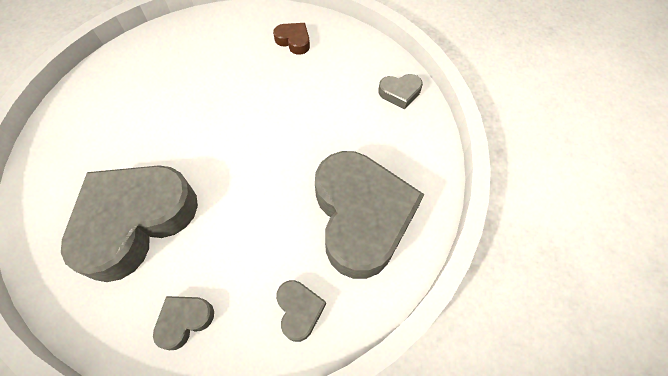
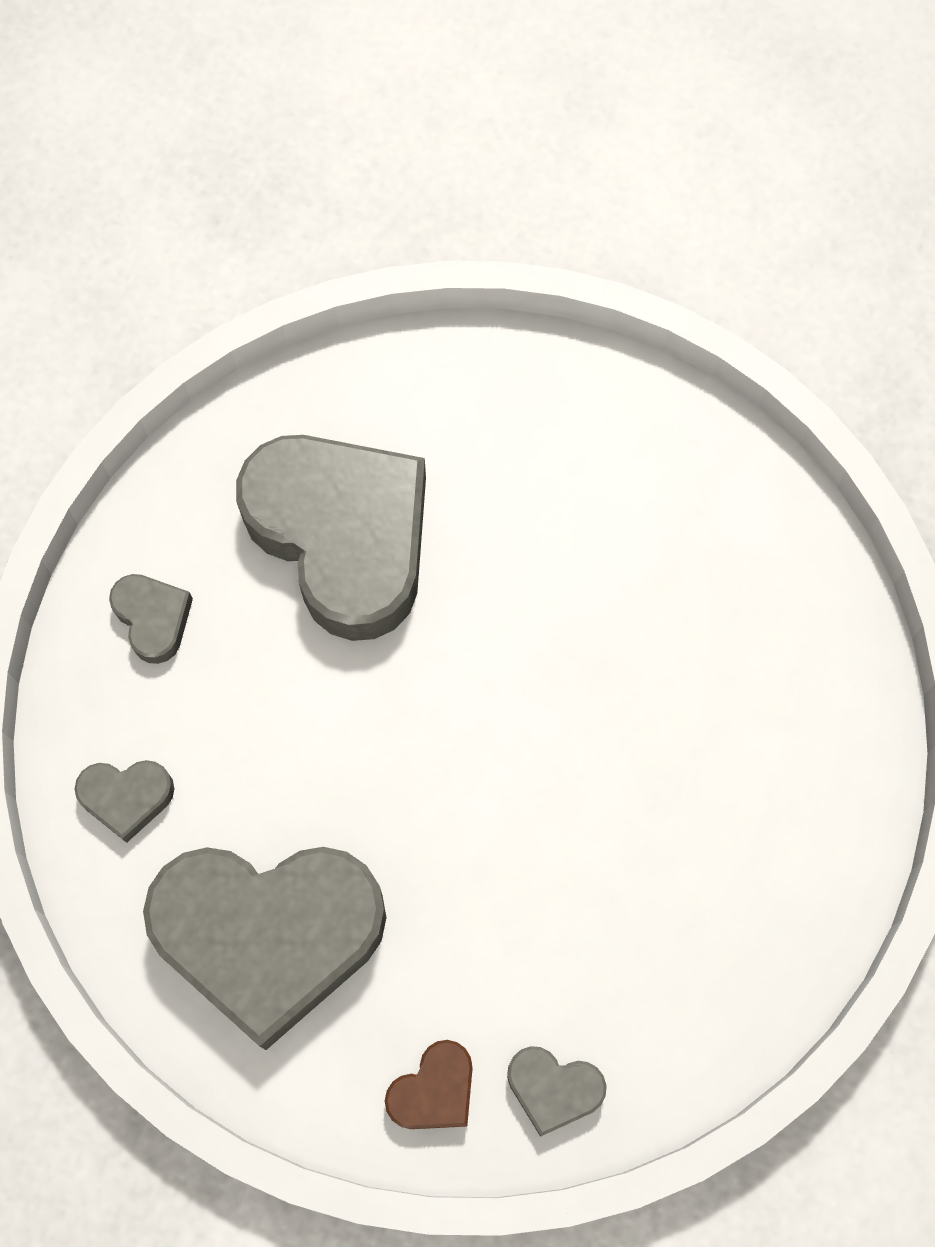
camera: 100 degrees right, 10 degrees up
(294, 41) = (754, 867): brown heart -> brown heart (434, 1090)
(400, 93) = (553, 1089): grey heart -> grey heart turned 75 degrees counterclockwise

